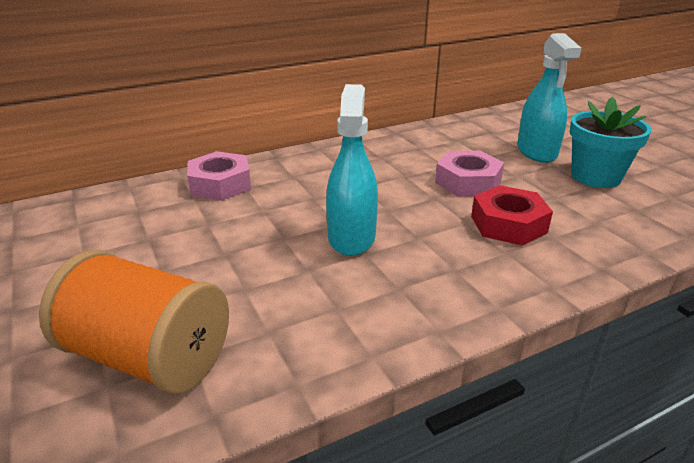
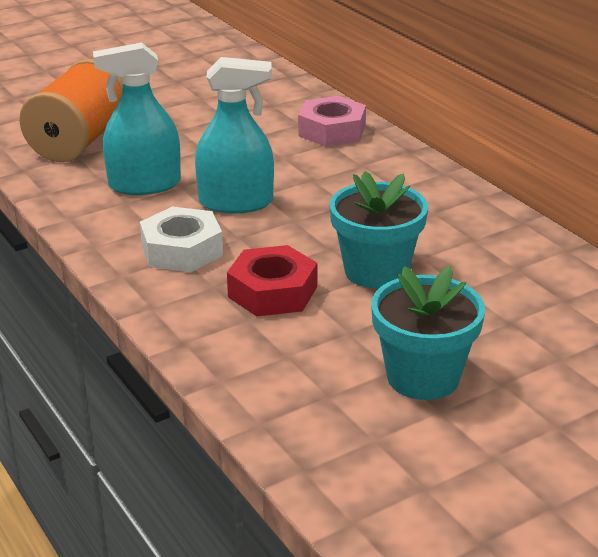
camera: 85 degrees right, 0 degrees up
(444, 269) = (182, 250): none -> white nut
(468, 182) = (376, 271): pink nut -> turquoise flower pot
(536, 152) = (499, 334): turquoise spray bottle -> turquoise spray bottle (144, 185)

